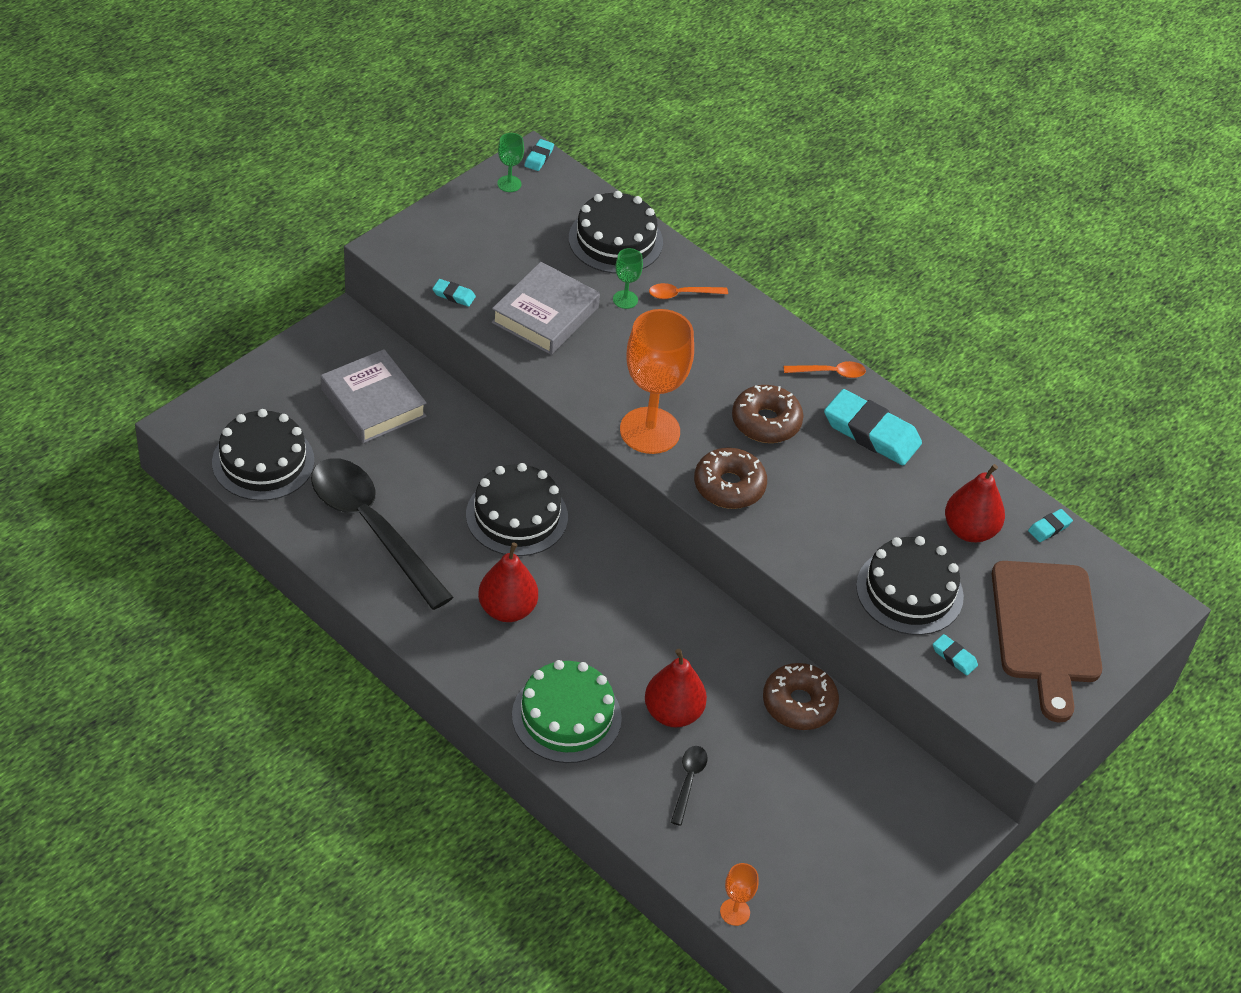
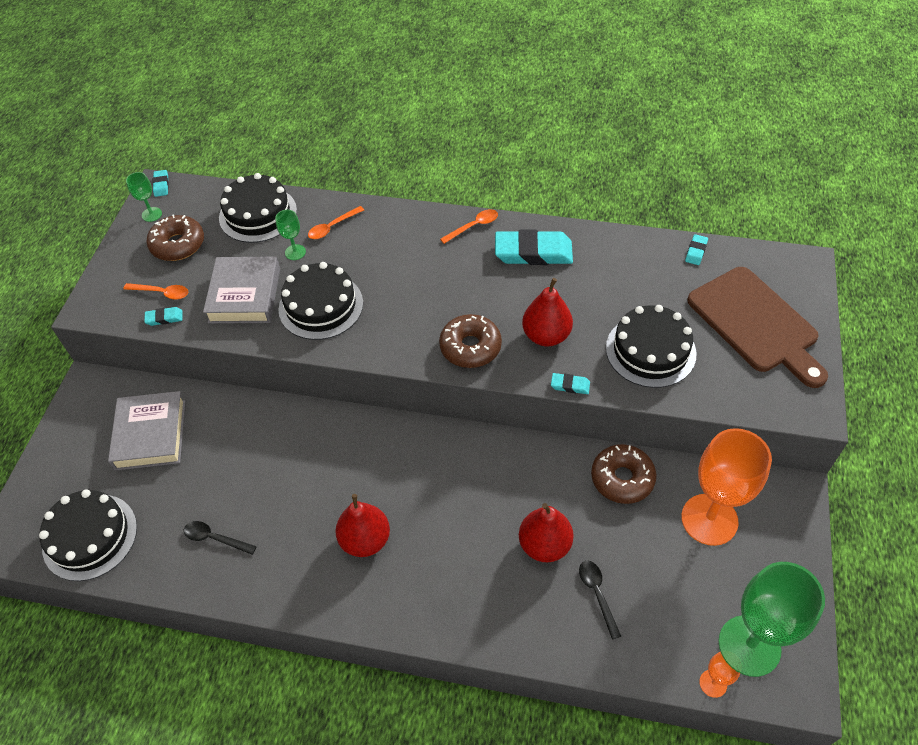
camera: 25 degrees left, 5 degrees up
(372, 528) = (215, 538): black spoon -> black spoon, size x0.40
(373, 403) = (150, 435): grey book -> grey book turned 60 degrees clockwise
(467, 269) = (162, 293): none -> orange spoon
(516, 516) = (320, 459): black cake -> black cake (321, 306)
(566, 716) = (472, 601): green cake -> none
(650, 431) = (383, 338): orange goblet -> orange goblet (709, 519)
(766, 422) = (459, 285): brown donut -> brown donut (178, 244)
(796, 906) = (749, 645): none -> green goblet
(954, 657) = (719, 381): turquoise eraser -> turquoise eraser (570, 385)
(969, 530) = (650, 283): red pear -> red pear (546, 336)

